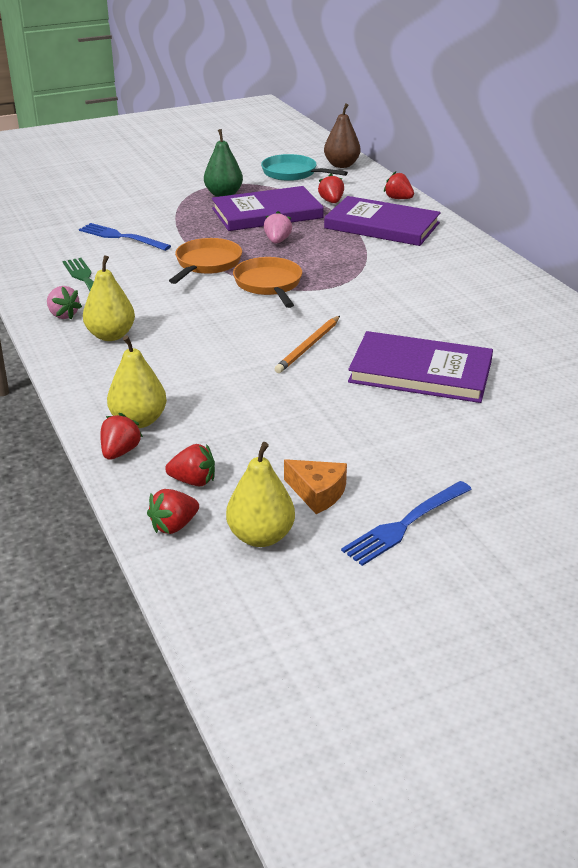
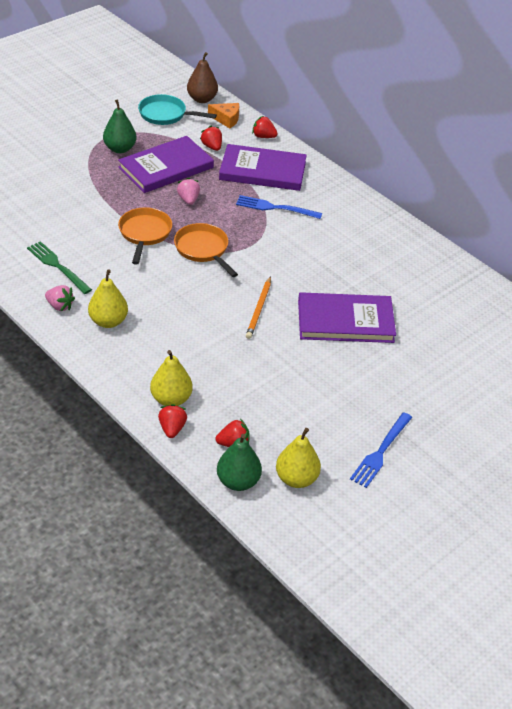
camera: 20 degrees left, 10 degrees up
(121, 237) = (59, 212): blue fork -> blue fork (275, 208)
(174, 526) = (238, 481): red strawberry -> green pear
(317, 493) = (317, 438): orange cheese -> orange cheese (226, 119)

